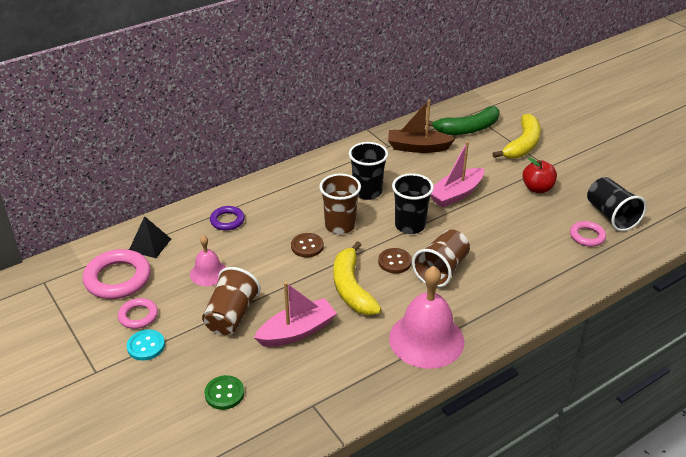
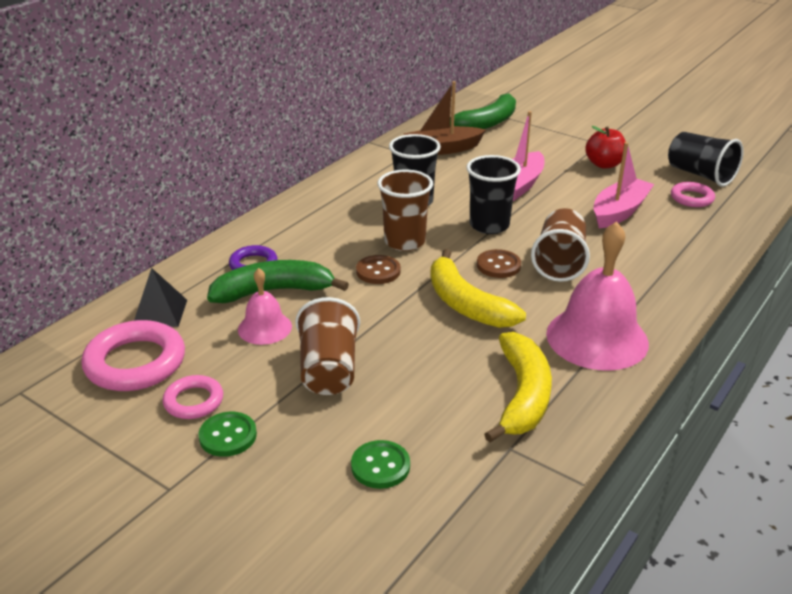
camera: 20 degrees left, 5 degrees down
(146, 346) = (228, 436): turquoise button -> green button
(229, 245) = (274, 291): none -> green banana
(297, 331) = (430, 367): pink boat -> pink boat (619, 212)
(522, 145) = (557, 128): yellow banana -> yellow banana (522, 396)

